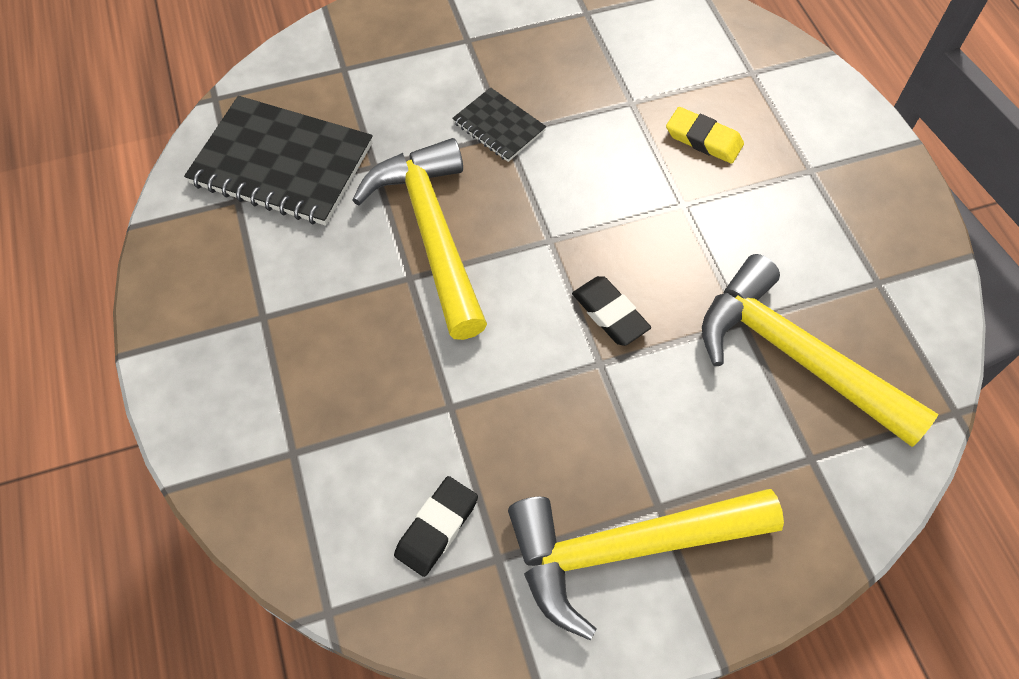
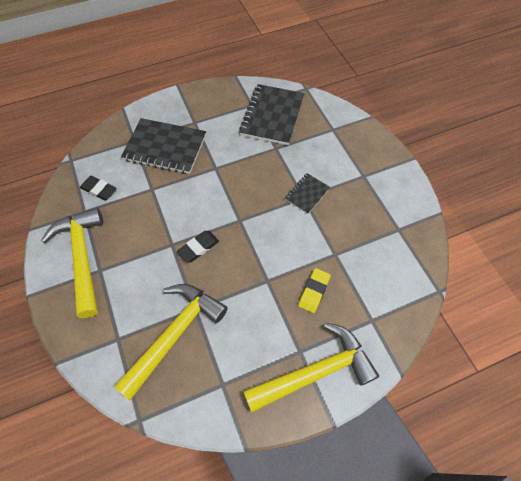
camera: 85 degrees right, 0 degrees up
(330, 380) = (165, 147): none -> black notebook
(432, 233) = (240, 173): yellow hammer -> yellow hammer (315, 372)

